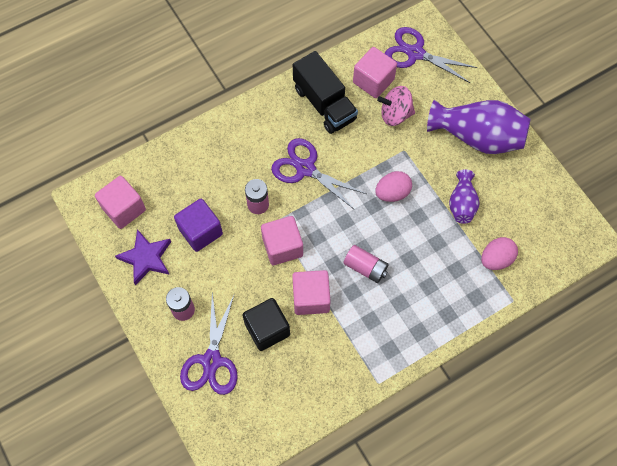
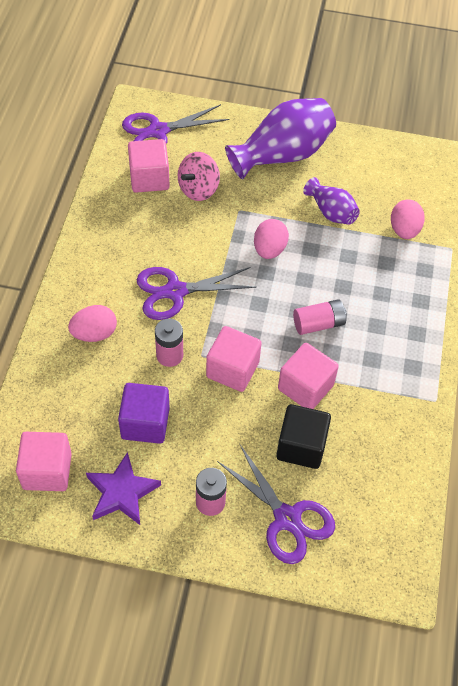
camera: 50 degrees left, 10 degrees down
(232, 153) = (94, 333): none -> pink egg
(324, 104) = (129, 228): black truck -> none

